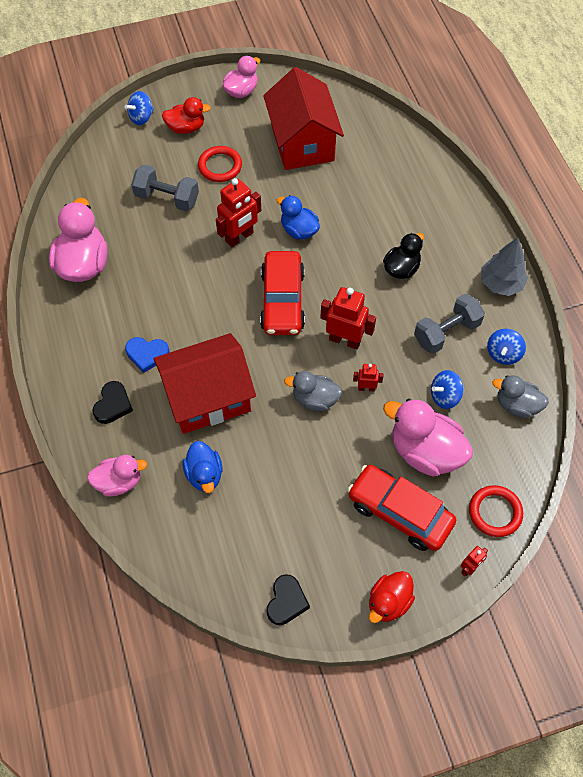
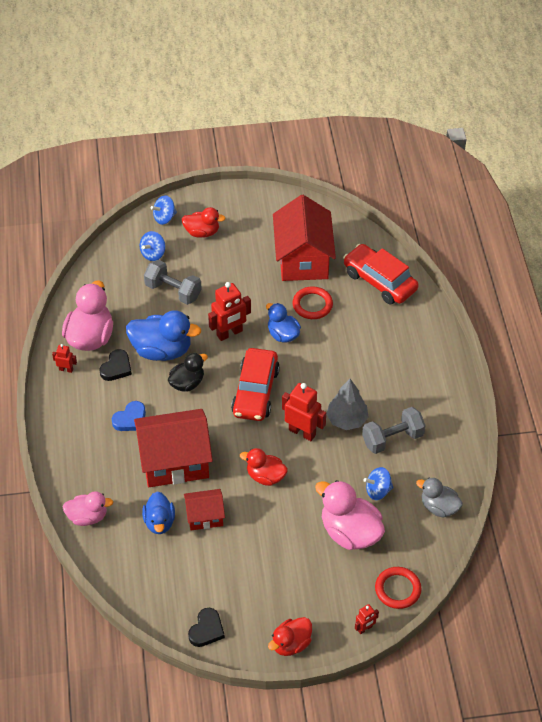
camera: 10 degrees right, 10 degrees down
(113, 404) = (94, 455): black heart -> black heart (116, 368)
(147, 354) = (130, 419): blue heart -> blue heart turned 60 degrees counterclockwise
(167, 268) = (162, 350): none -> blue duck
(220, 166) = (225, 270): red ring -> red ring (312, 305)
(241, 91) = (258, 206): pink duck -> none
(255, 459) = (205, 516): none -> red house
(315, 399) = (265, 476): grey duck -> red duck
(366, 388) = (311, 474): red robot -> red robot (66, 369)
(399, 512) = (316, 577): red car -> red car (379, 281)
(401, 268) = (366, 379): black duck -> black duck (187, 383)
(501, 283) = (451, 405): grey tree -> grey tree (347, 419)
(503, 354) = (438, 463): blue spinning top -> blue spinning top (153, 254)

